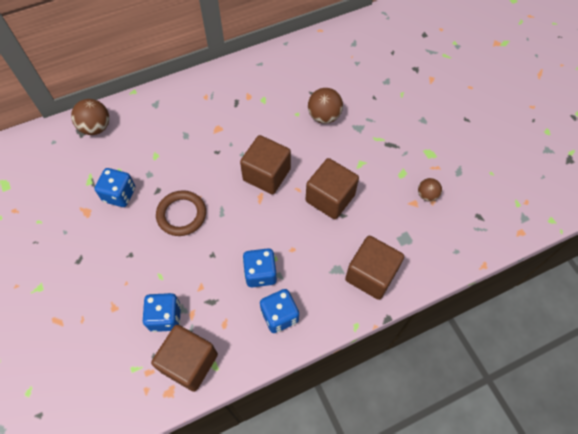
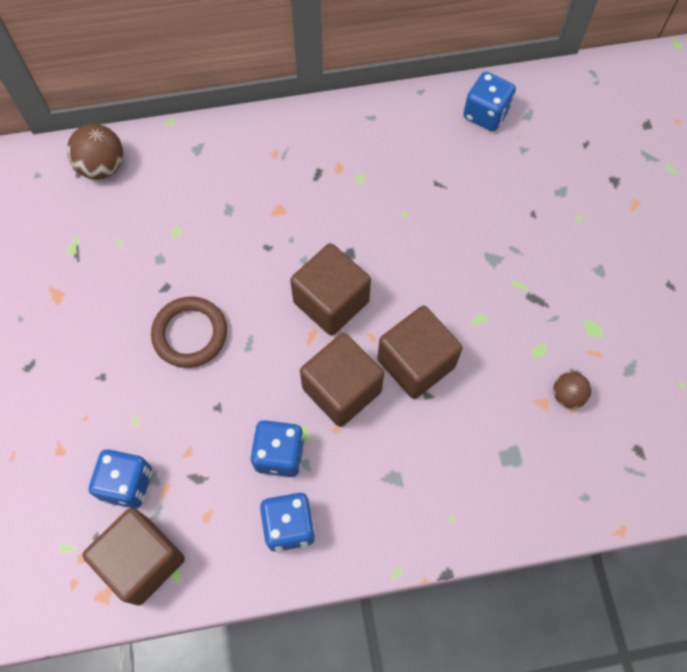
camera: 15 degrees right, 5 degrees up
(119, 195) = (110, 281): blue dice -> blue dice (486, 114)
(324, 116) = (445, 228): brown ball -> none
(371, 275) = (442, 500): brown cube -> brown cube (342, 389)

